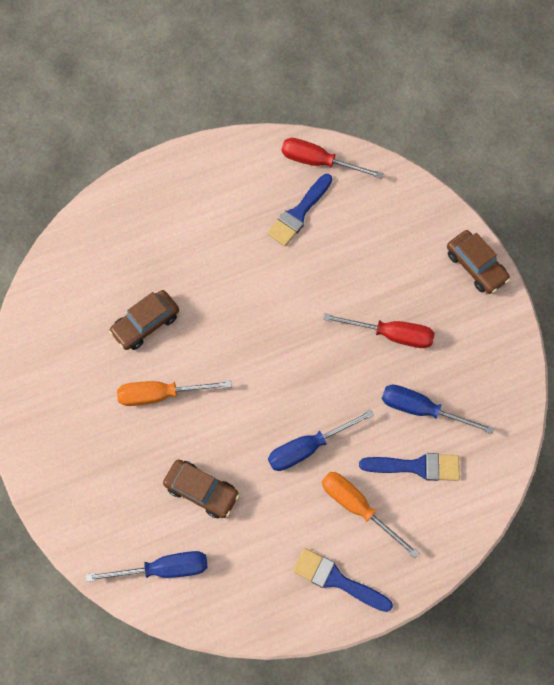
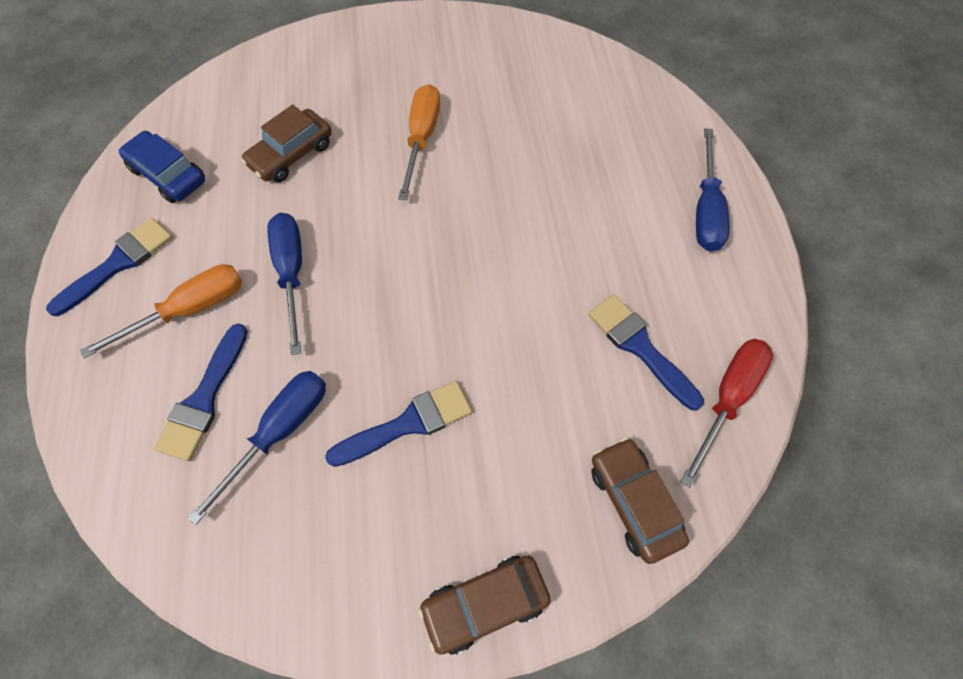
camera: 105 degrees right, 5 degrees down
(146, 324) = (516, 140): brown car -> brown car (633, 502)
(163, 568) = (225, 106): blue screwdriver -> blue screwdriver (706, 210)
(247, 582) = (168, 175): none -> blue car
(391, 334) = (408, 423): red screwdriver -> blue brush

